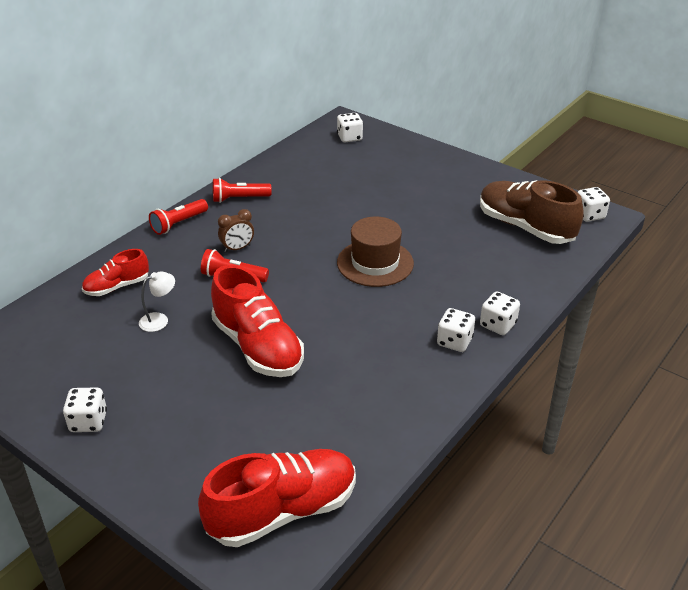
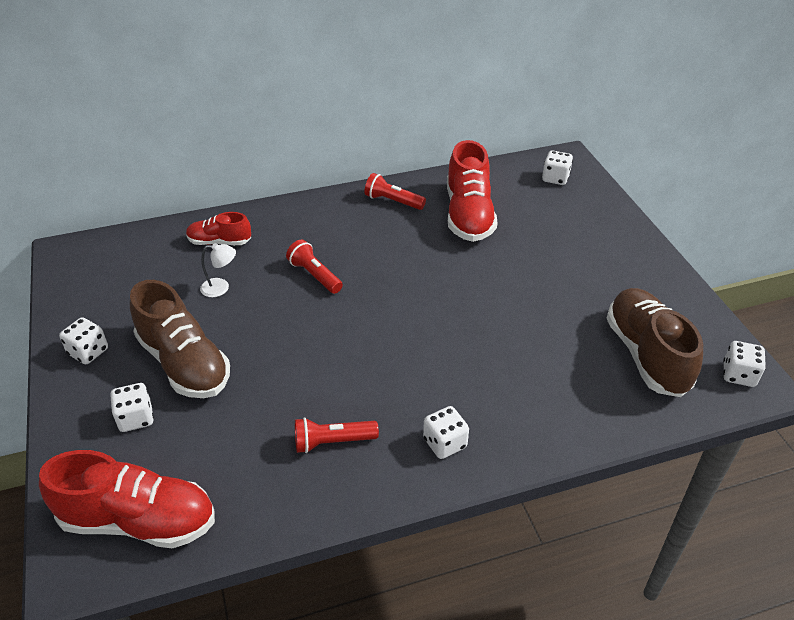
camera: 35 degrees right, 5 degrees up
(179, 224) = (320, 204): red flashlight -> red flashlight (332, 442)
(191, 387) = (184, 363): none -> brown shoe
(237, 248) = (344, 249): brown clock -> none
(258, 347) = (269, 353): red shoe -> red shoe (468, 215)
(375, 263) = (451, 321): brown hat -> none
(498, 325) = (506, 449): white dice -> white dice (136, 418)

